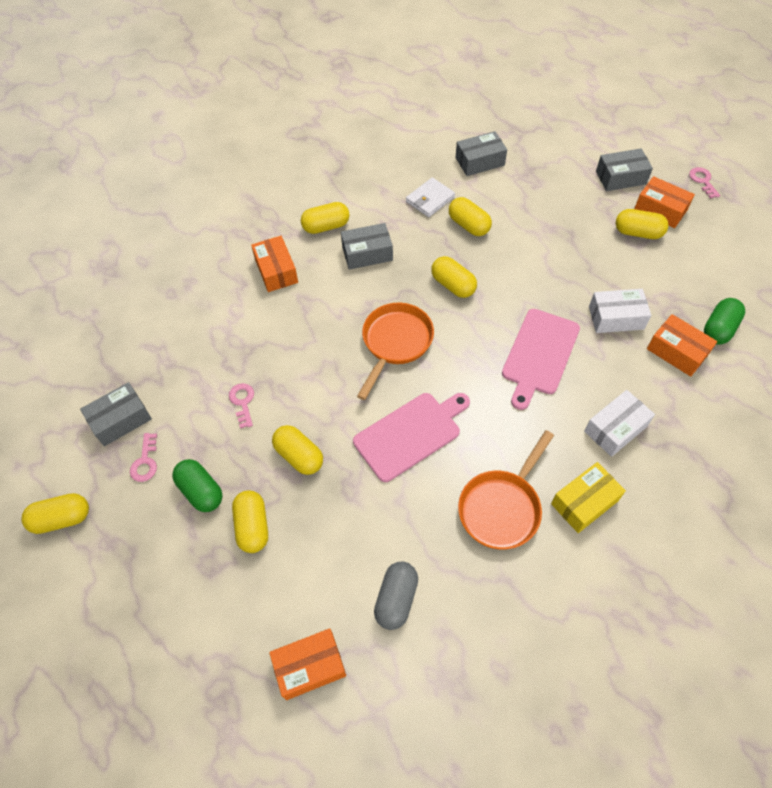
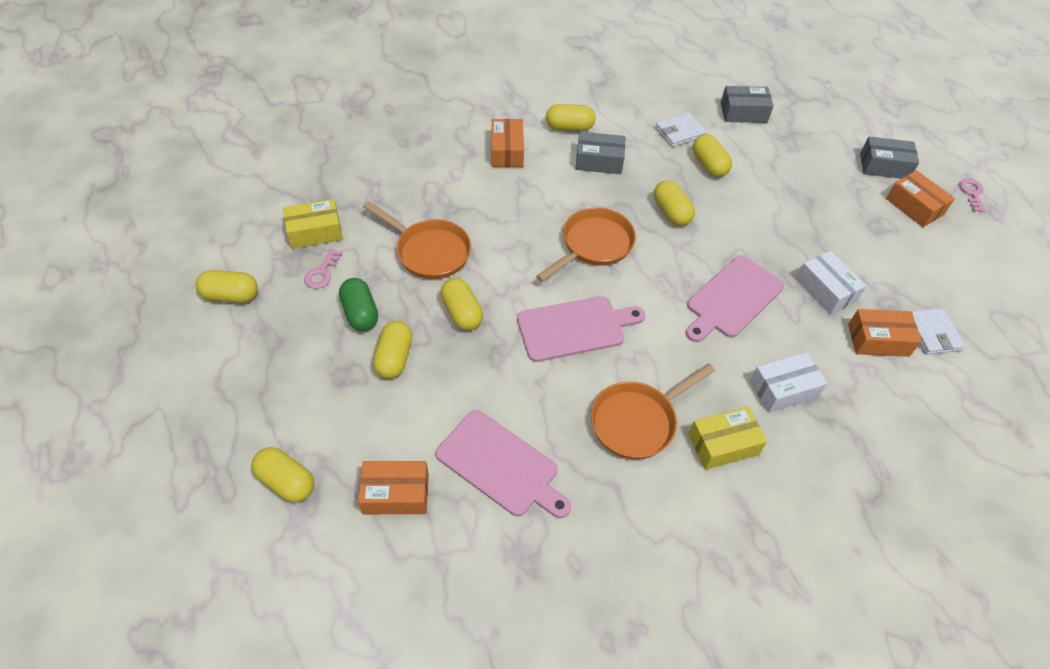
camera: 15 degrees right, 5 degrees down
(121, 420) = (315, 232): grey box -> yellow box
(243, 402) = (429, 251): pink key -> orange pan
(396, 599) = (501, 465): grey capsule -> pink cutting board
(616, 318) = (826, 290): white box -> white box turned 45 degrees clockwise
(638, 233) = (881, 220): yellow capsule -> yellow capsule (286, 481)
(677, 352) = (878, 340): orange box -> orange box turned 60 degrees counterclockwise
(719, 329) = (933, 333): green capsule -> white wallet

